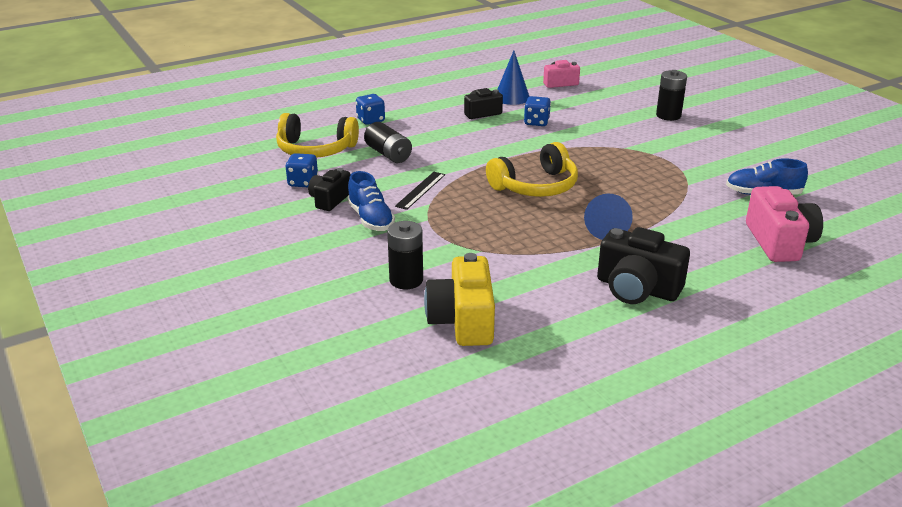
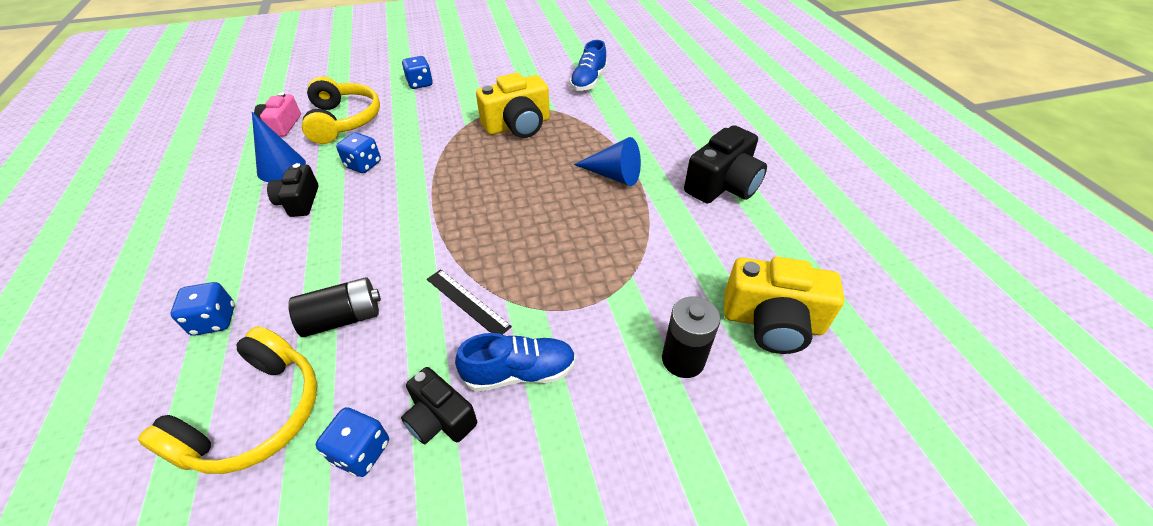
camera: 75 degrees left, 15 degrees up
(535, 186) = (510, 201): yellow headphones -> yellow headphones (343, 121)
(644, 171) = (518, 125): none -> yellow camera
(668, 115) = (420, 84): black battery -> blue dice
(779, 242) = (665, 97): pink camera -> none

